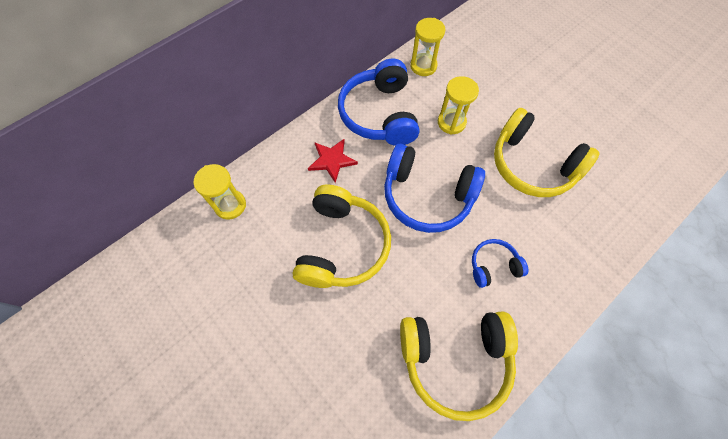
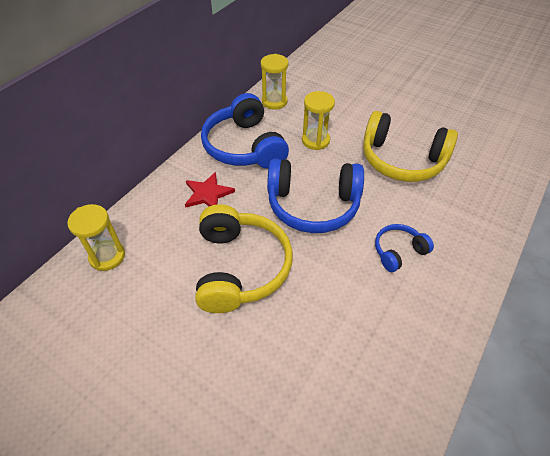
camera: 15 degrees left, 15 degrees down
(455, 360) = (392, 348): yellow headphones -> none

